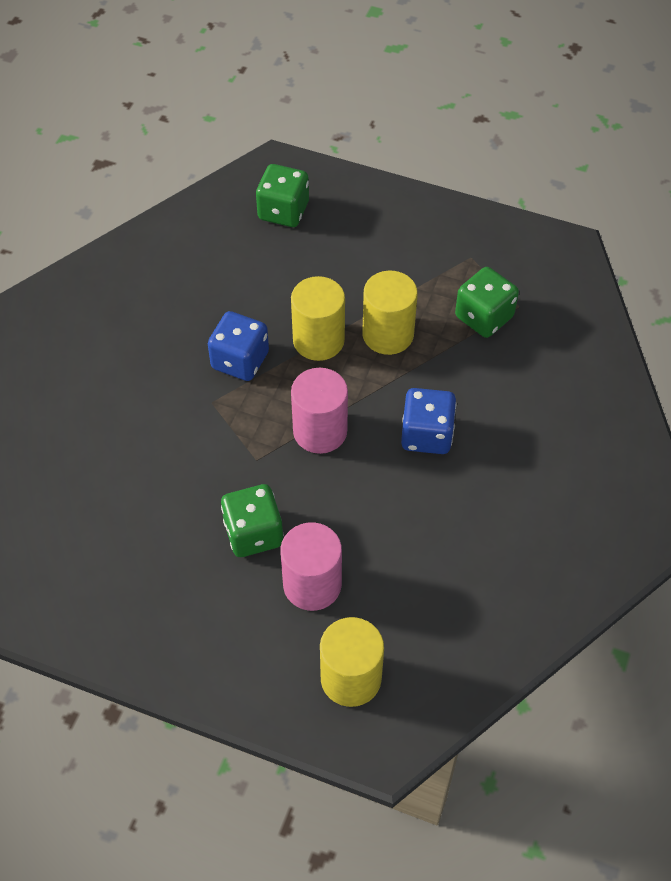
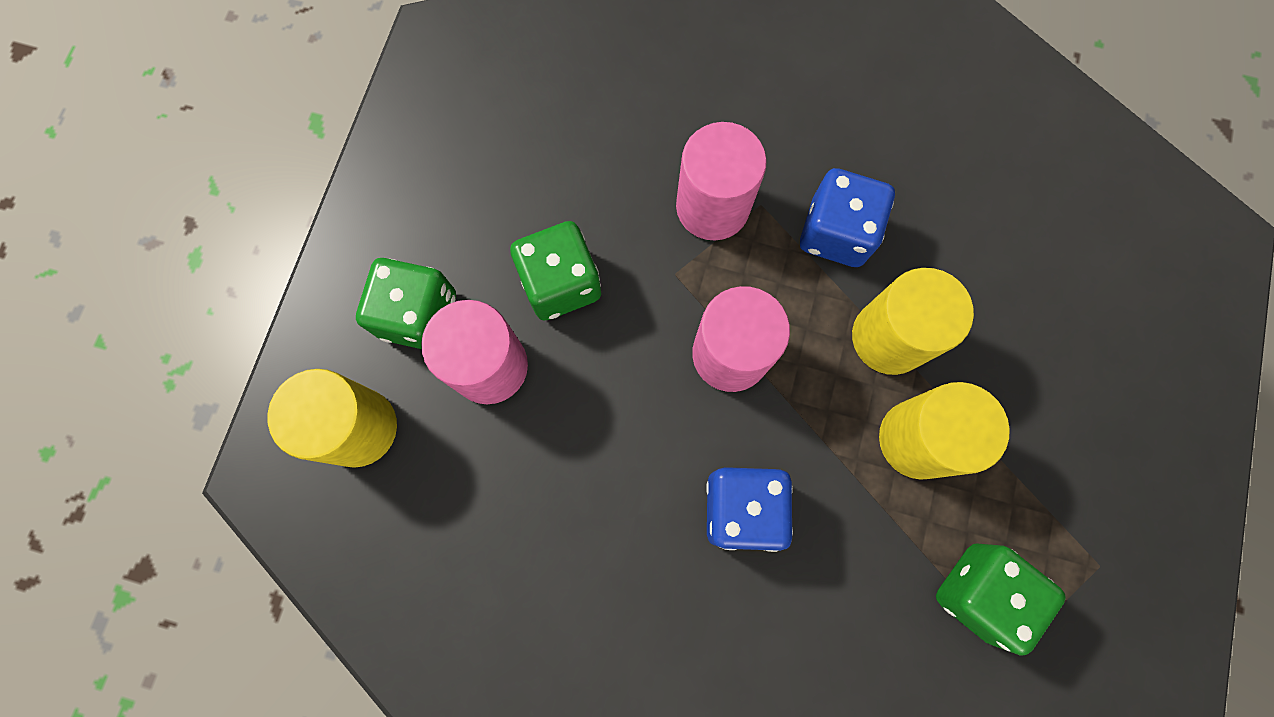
camera: 85 degrees right, 20 degrees up
(208, 431) = (712, 206): none -> pink cylinder
(283, 211) = (1128, 261): green dice -> green dice (419, 315)

